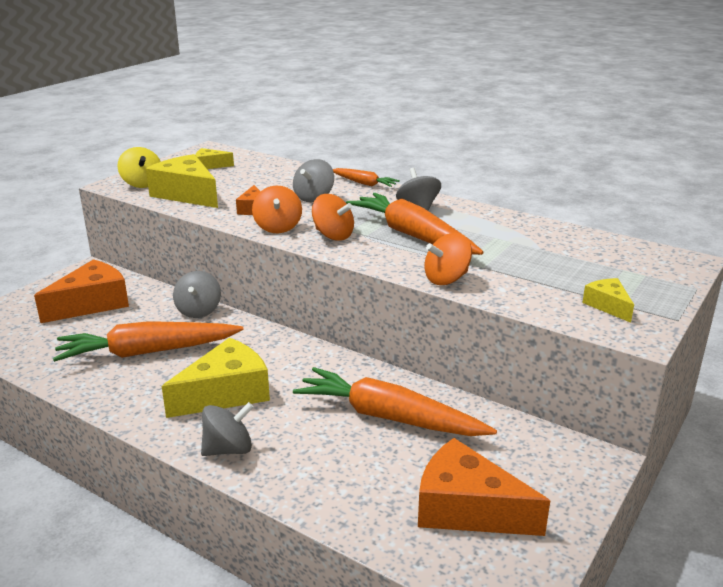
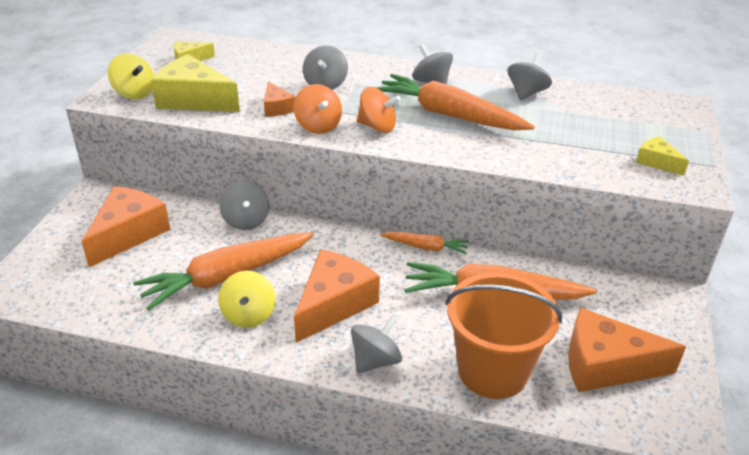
camera: 20 degrees left, 10 degrees up
(142, 386) = (249, 315): none -> yellow spinning top
(226, 393) = (334, 304): yellow cheese -> orange cheese
(338, 485) = (492, 371): none -> orange bucket
(364, 183) = (361, 60): orange carrot -> orange carrot (425, 247)
(446, 279) = (512, 158): orange spinning top -> none
(510, 228) = (526, 93): none -> grey spinning top

